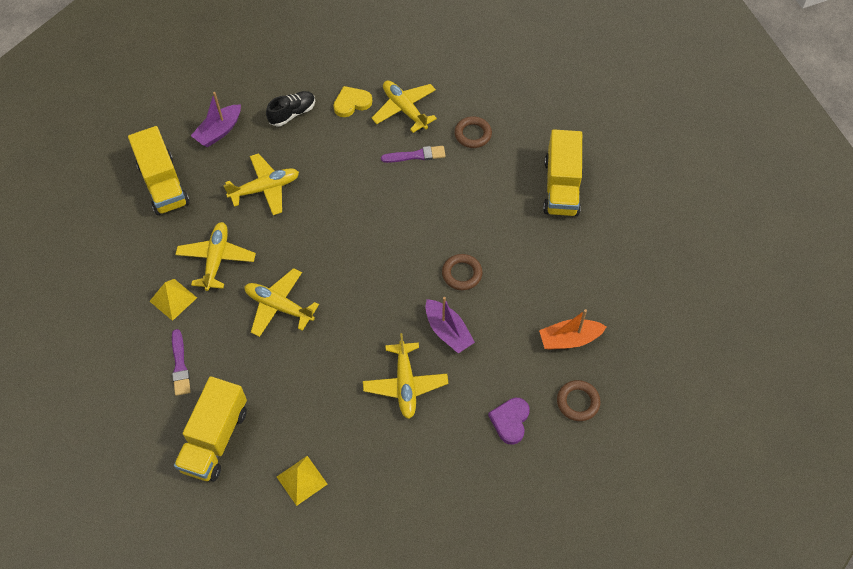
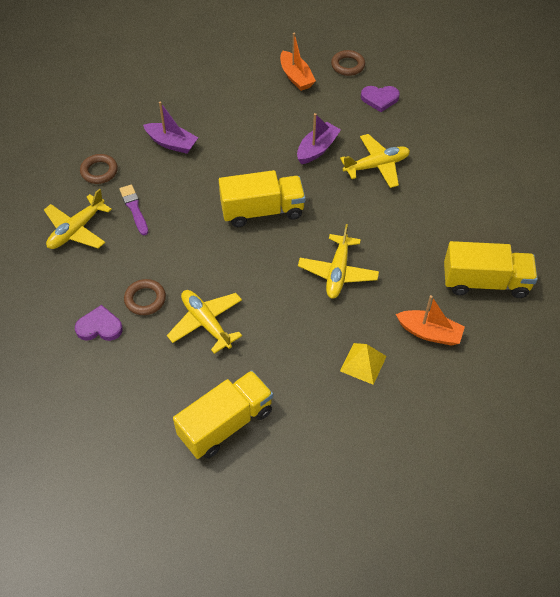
camera: 105 degrees left, 5 degrees down
(180, 365) = (429, 333): purple brush -> orange boat
(216, 259) = (304, 340): yellow plane -> none
(219, 131) = (138, 392): purple boat -> purple boat (172, 143)
(292, 113) = (99, 327): black shoe -> purple heart
(302, 480) = (489, 212): yellow pyramid -> none
(352, 103) = (75, 276): yellow heart -> none
(462, 274) = (258, 150): brown ring -> brown ring (145, 299)
(561, 187) = (147, 102): yellow truck -> yellow truck (262, 211)

